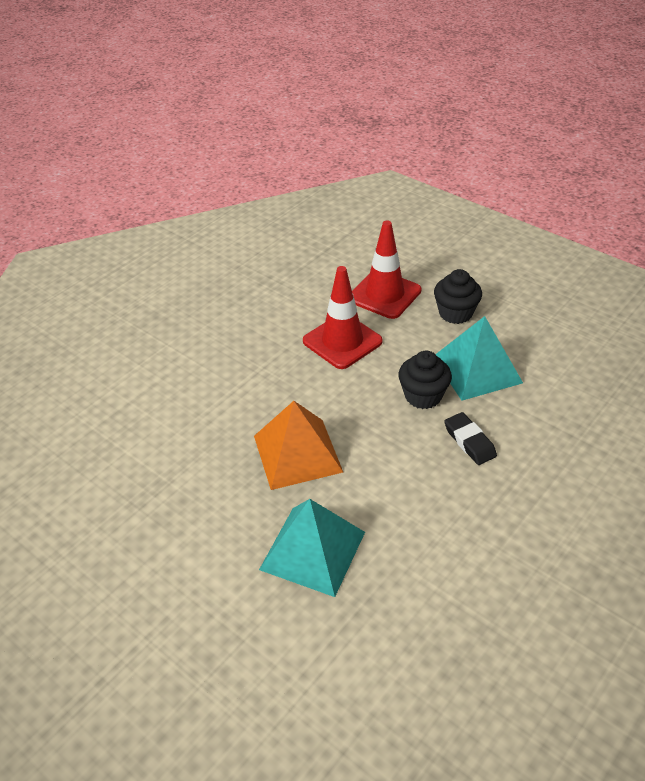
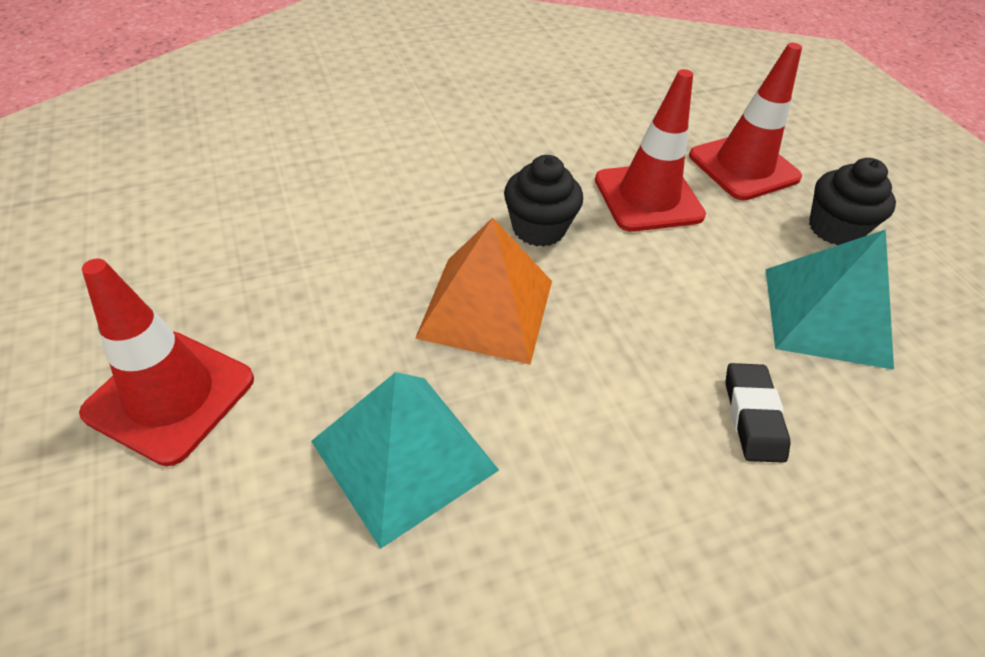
camera: 25 degrees right, 5 degrees up
(160, 589) = (170, 396): none -> red traffic cone
(423, 396) = (718, 315): black cupcake -> black cupcake (538, 228)

